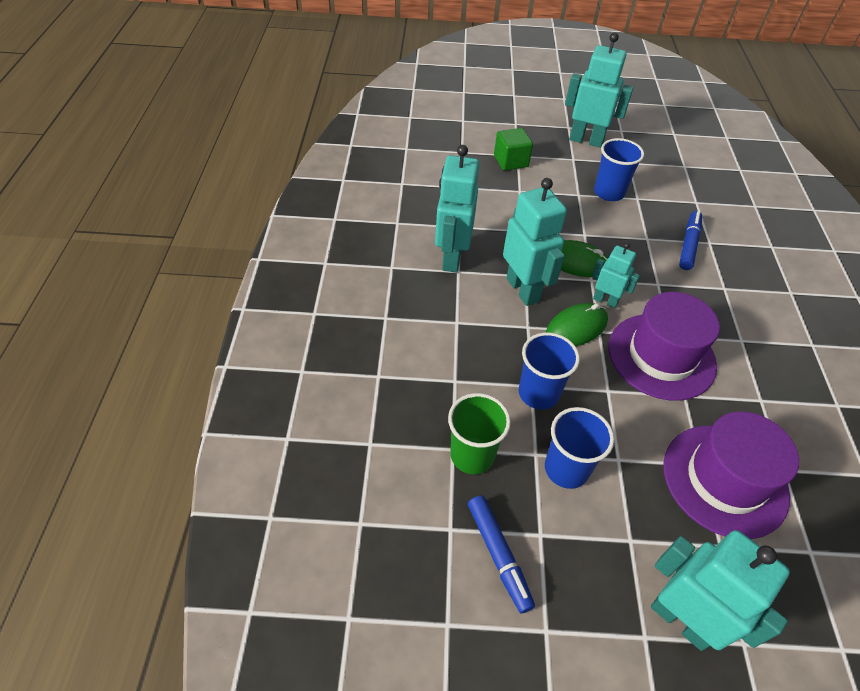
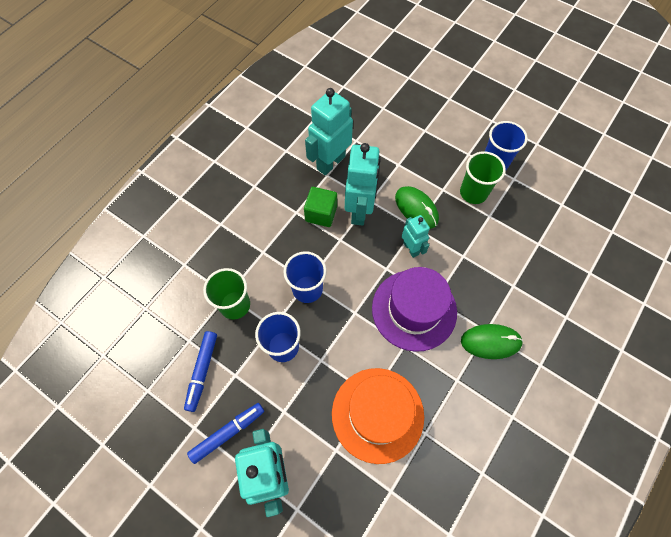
camera: 35 degrees right, 15 degrees up
(511, 161) = (439, 101): green cube -> green cube (321, 214)
(576, 328) = (372, 257): green mouse -> green mouse (490, 342)
(586, 140) = (518, 108): turquoise robot -> none
(614, 225) = (473, 193): none -> green cup
(688, 244) = (518, 237): blue marker -> blue marker (228, 432)
(725, 480) = (377, 414): purple hat -> orange hat

